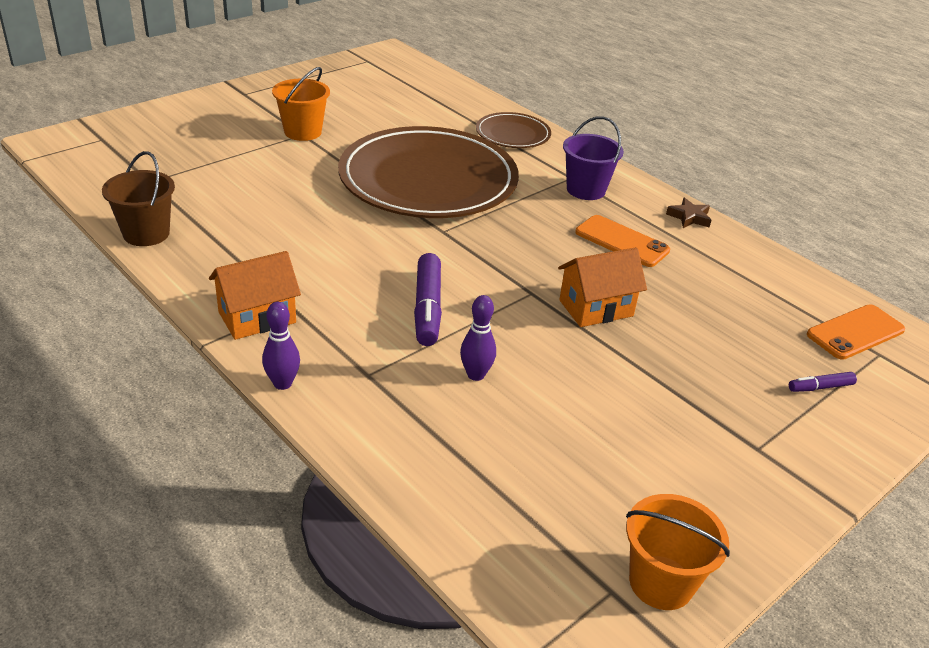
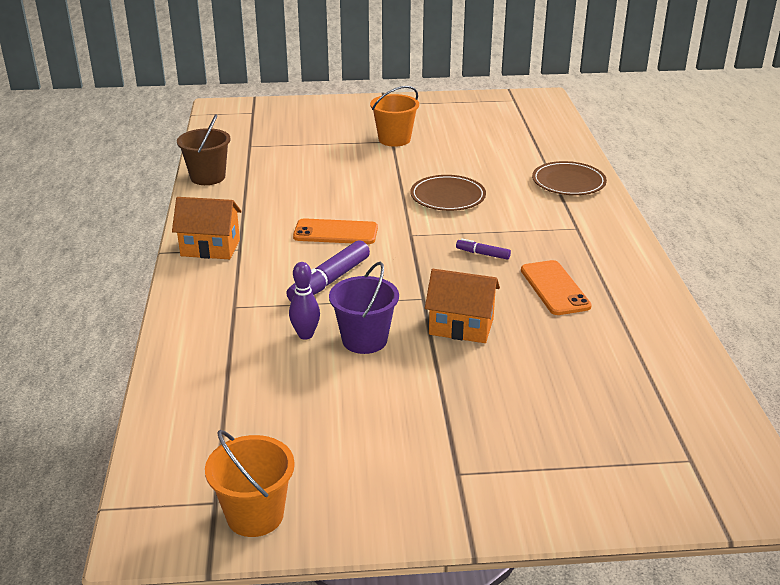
camera: 40 degrees right, 5 degrees down
(282, 383) = (176, 291): purple bowling pin -> none
(428, 180) = (447, 196): brown plate -> brown plate, size x0.46
(586, 190) = (577, 241): purple bucket -> purple bucket (364, 340)
(689, 217) = (650, 290): brown star -> none
(820, 387) = (585, 458): purple marker -> purple marker (482, 254)
(855, 332) = (690, 434): orange phone -> orange phone (335, 232)

